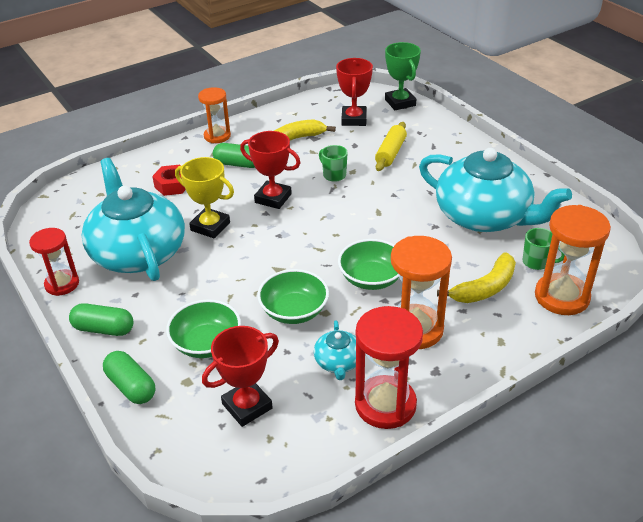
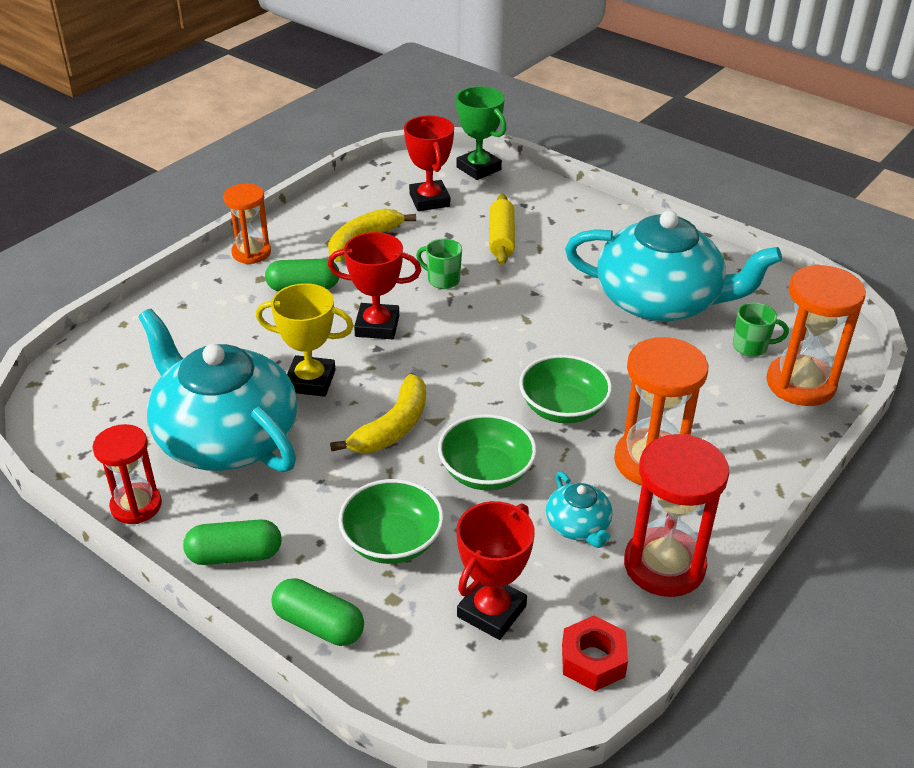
camera: 20 degrees left, 0 degrees up
(172, 185) = (224, 333): red nut -> red nut (593, 660)
(484, 288) = (707, 392): yellow banana -> yellow banana (392, 427)

